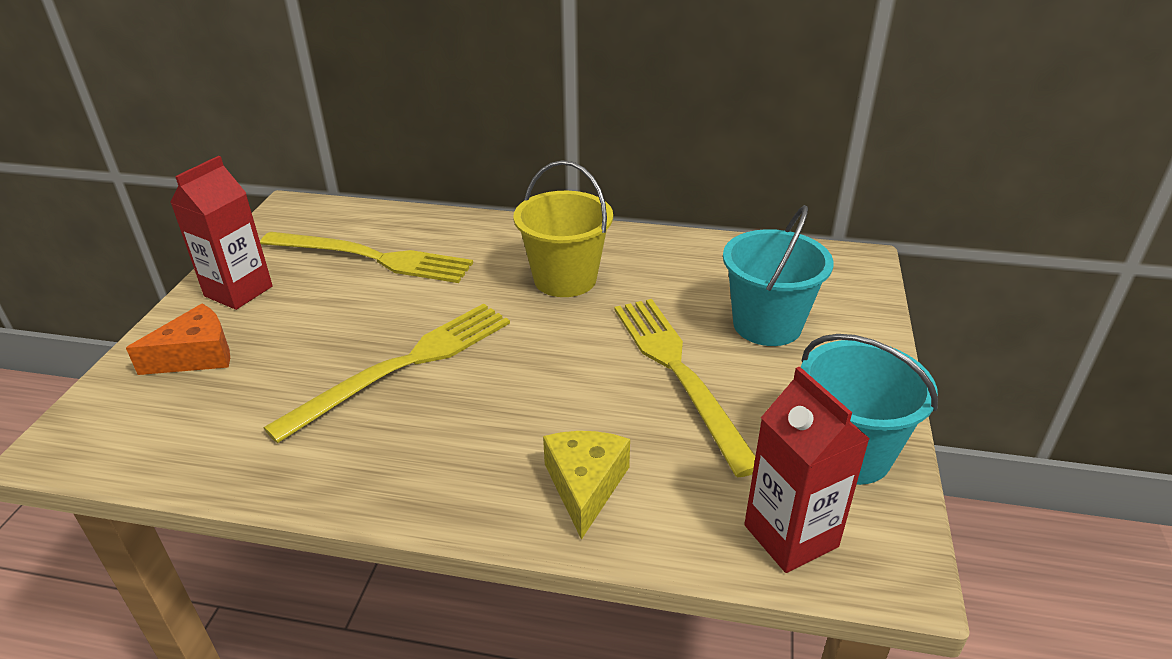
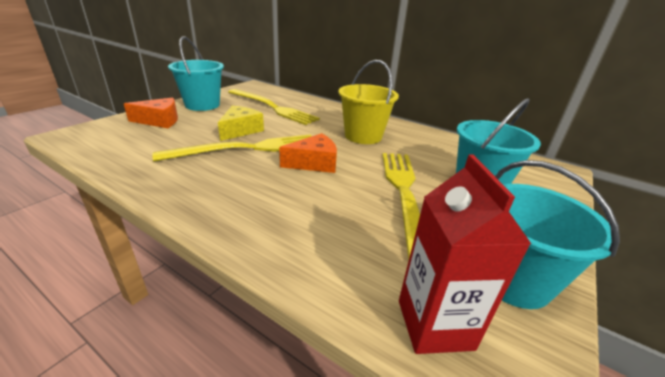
camera: 20 degrees right, 5 degrees down
(238, 291) = (202, 105): red carton -> turquoise bucket
(526, 360) = (314, 163): none -> orange cheese
(585, 486) = (299, 235): yellow cheese -> yellow cheese (240, 130)

